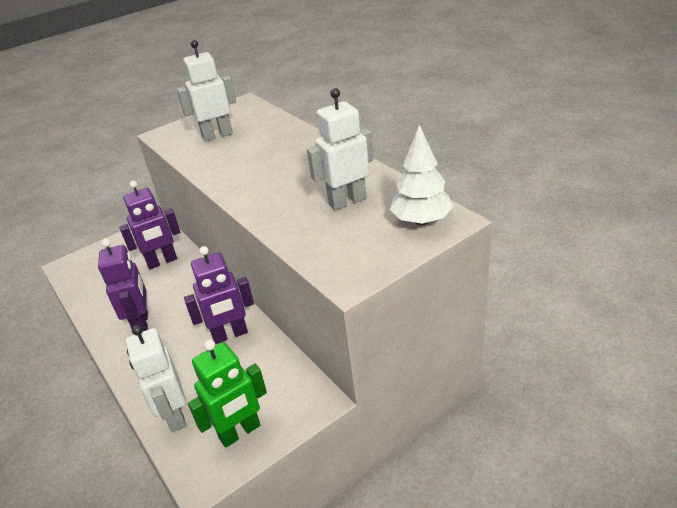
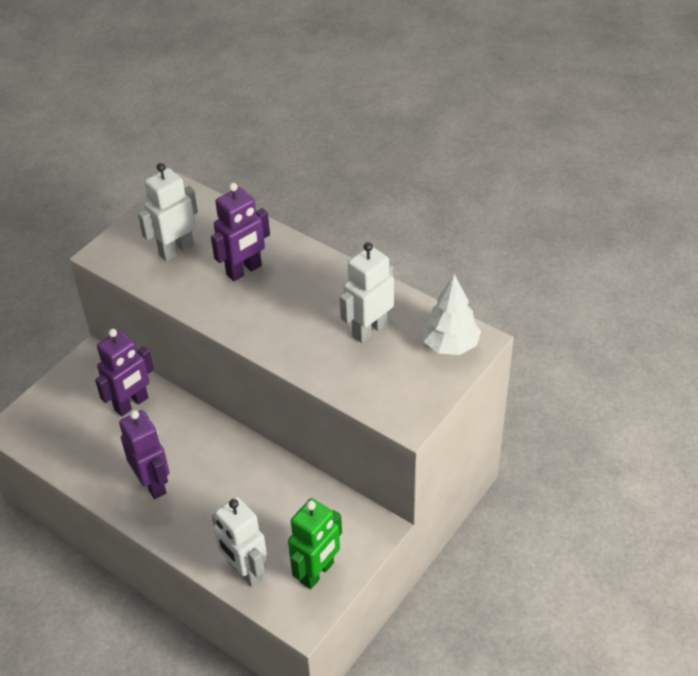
camera: 20 degrees left, 10 degrees up
(230, 335) = (258, 478): purple robot -> purple robot (244, 270)

